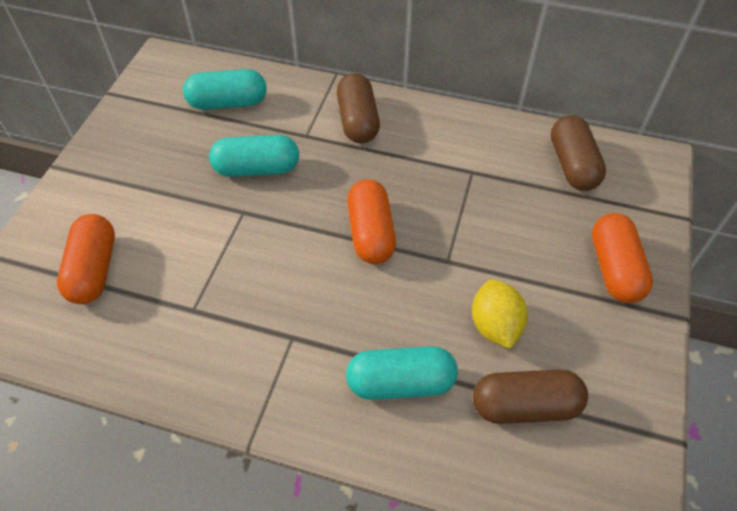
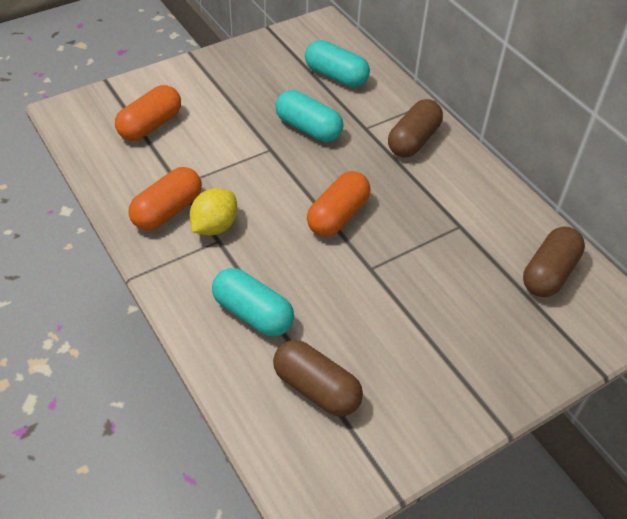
camera: 40 degrees right, 5 degrees down
(495, 325) = (355, 329): yellow lemon -> yellow lemon (215, 226)
(614, 269) = (492, 361): orange capsule -> orange capsule (167, 210)

